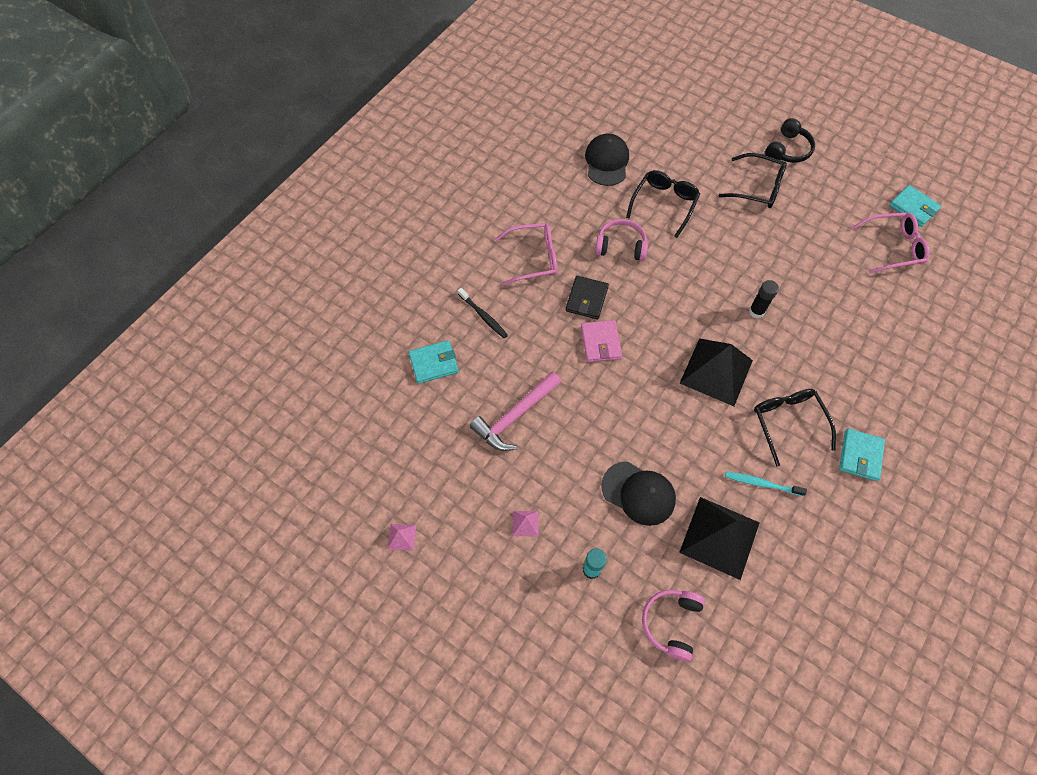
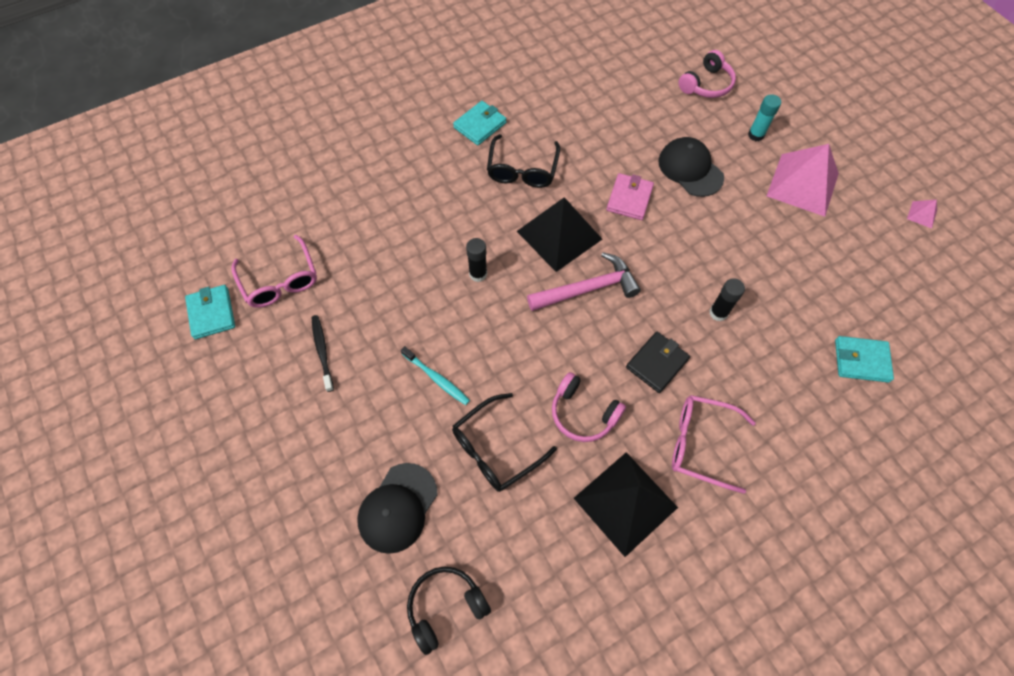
camera: 155 degrees left, 0 degrees up
(483, 316) = (788, 393): black toothbrush -> black toothbrush (322, 351)
(515, 416) = (784, 273): pink hammer -> pink hammer (588, 289)
(525, 523) = (802, 184): pink pyramid -> pink pyramid, size x2.45
(556, 357) = (718, 313): none -> black glue stick
(600, 343) = (663, 308): pink wallet -> pink wallet (629, 199)
(606, 162) = (534, 556): black cap -> black cap (398, 508)
(719, 537) = (637, 117): black pyramid -> black pyramid (625, 502)
(757, 187) = (363, 420): black glasses -> none
(762, 484) = (578, 137): turquoise toothbrush -> turquoise toothbrush (436, 378)
(788, 150) = (279, 459): black headphones -> black headphones (445, 607)
(892, 247) = (280, 280): pink glasses -> pink glasses turned 135 degrees counterclockwise

